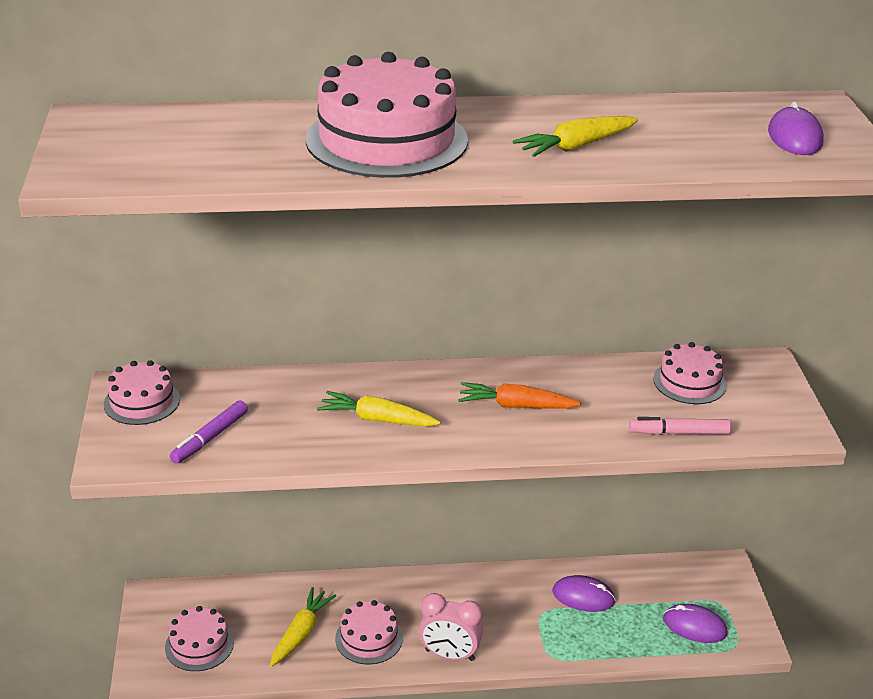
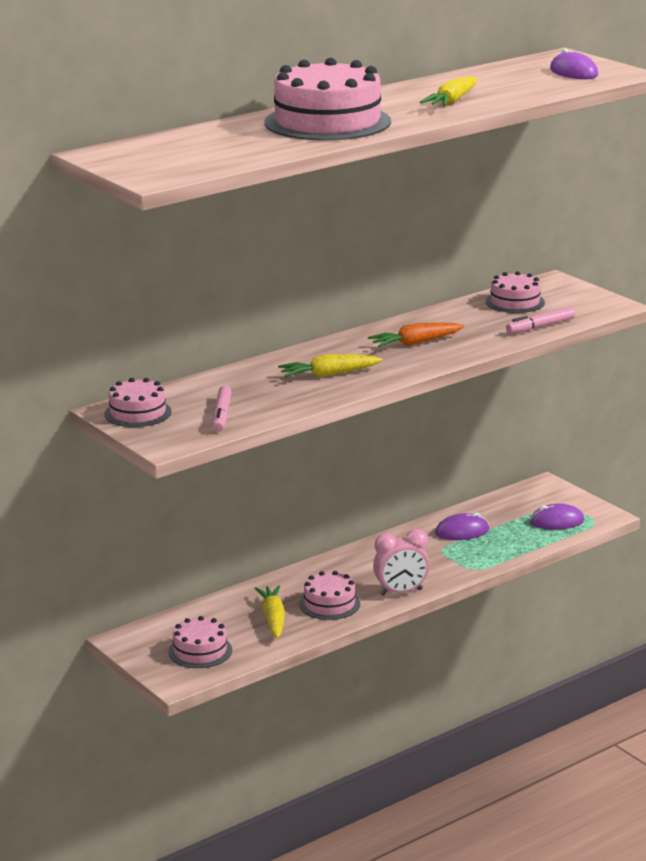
camera: 30 degrees left, 10 degrees down
(210, 438) = (221, 415): purple marker -> pink marker

